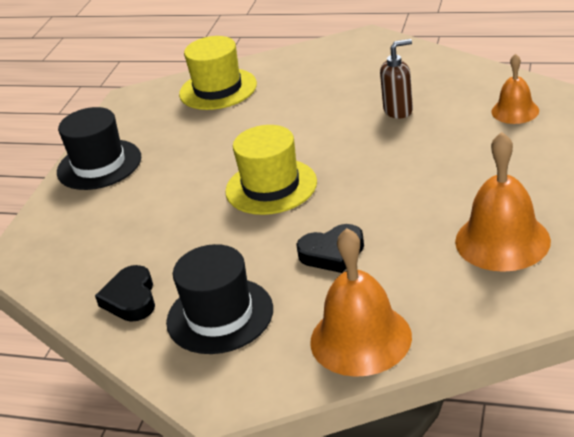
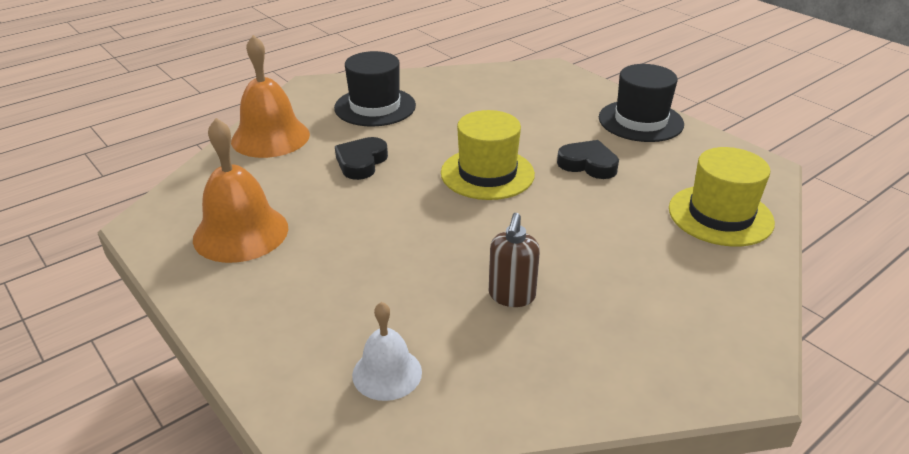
camera: 120 degrees right, 0 degrees up
(131, 299) = (442, 88): black heart -> black heart (588, 164)
(515, 111) = (387, 373): orange bell -> white bell

